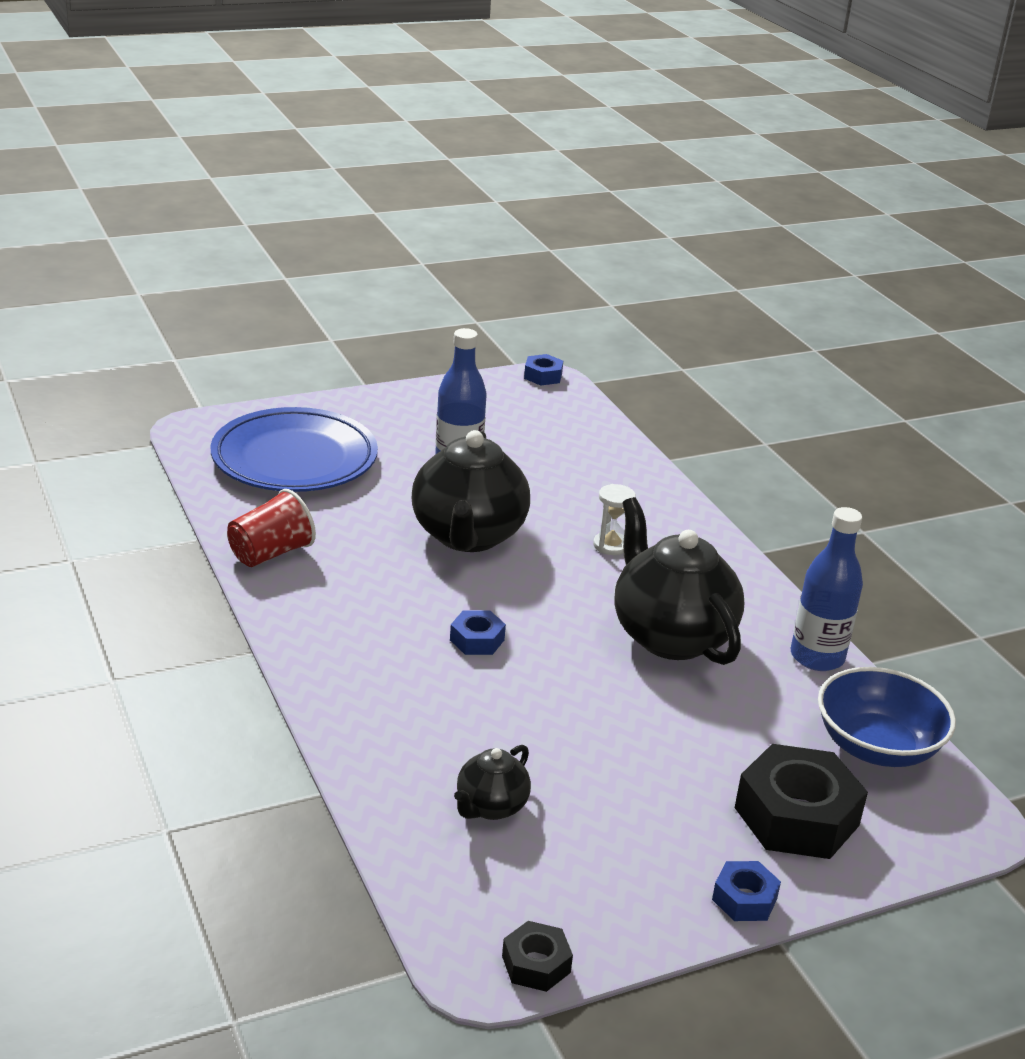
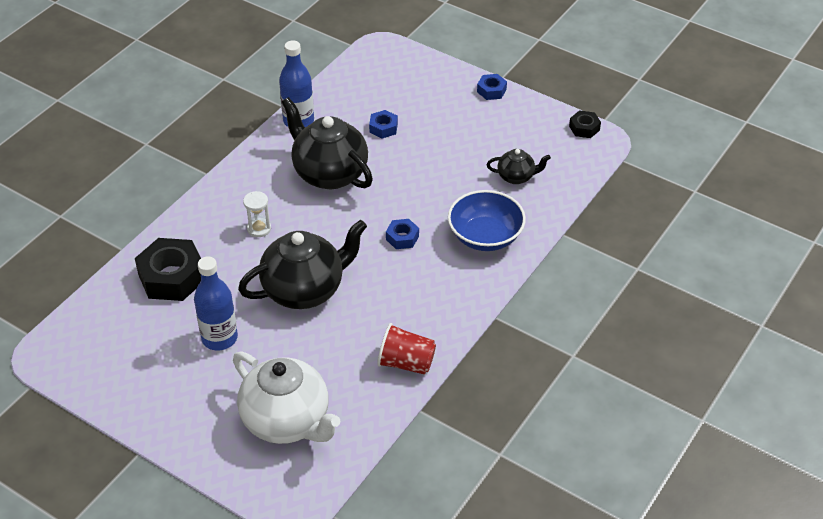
camera: 120 degrees left, 15 degrees up
(294, 459) = (287, 421): blue plate -> white teapot
(543, 376) = (43, 360): blue nut -> blue nut (383, 128)
(670, 636) = (329, 173): black teapot -> black teapot turned 105 degrees clockwise
(796, 816) = (427, 92): black nut -> black nut (172, 277)
(877, 746) = (353, 84): blue bowl -> blue bowl (485, 236)

